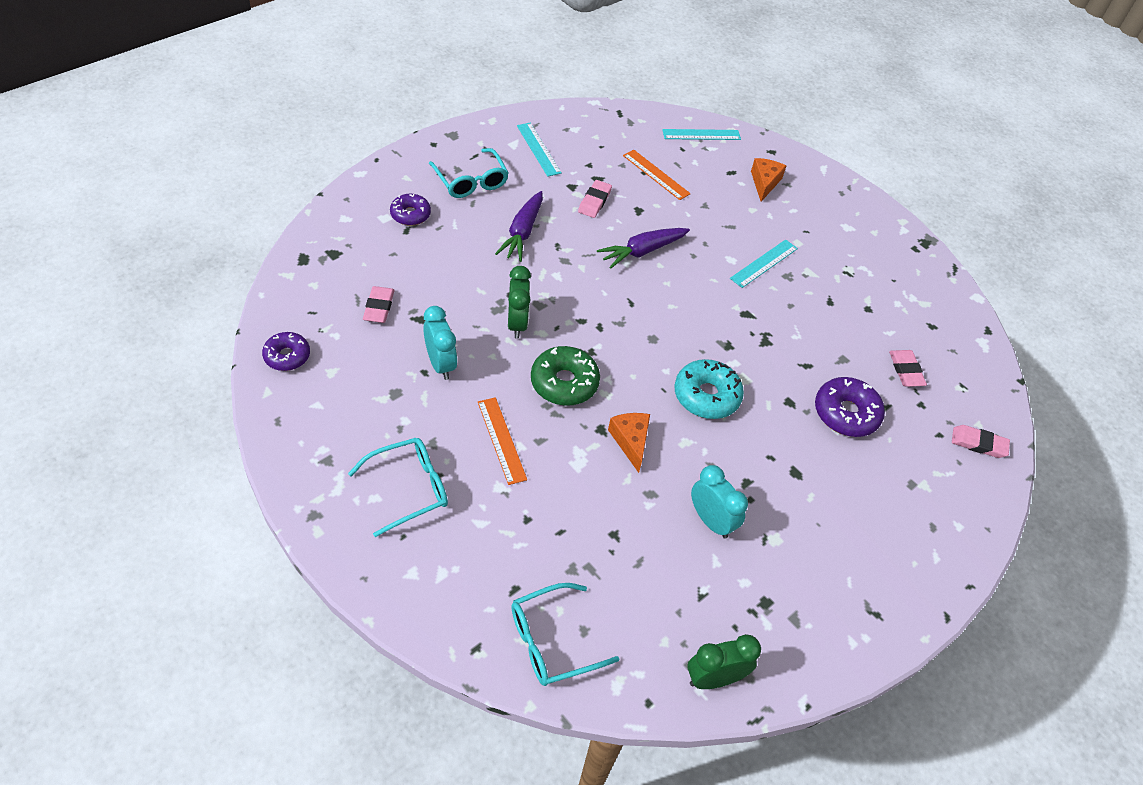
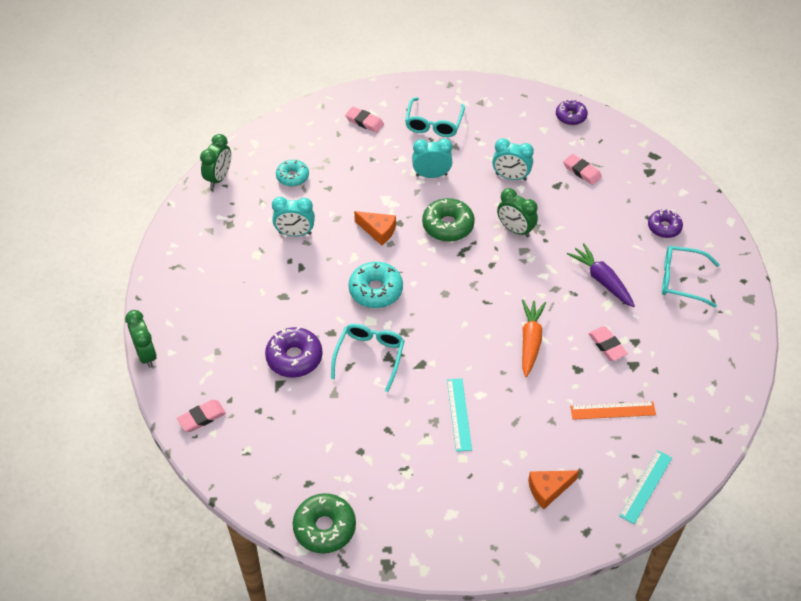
camera: 135 degrees right, 0 degrees up
(501, 440) = (431, 175): orange ruler -> turquoise clock
(538, 149) = (697, 346): turquoise ruler -> none
(553, 641) = (298, 132): turquoise glasses -> turquoise glasses (369, 357)
(633, 588) = (292, 177): none -> turquoise donut
(642, 251) = (530, 341): purple carrot -> orange carrot
(764, 183) = (548, 490): orange cheese -> orange cheese turned 105 degrees clockwise
(906, 370) = (290, 426): pink eraser -> pink eraser (364, 122)
(948, 294) = (324, 527): none -> green donut
(986, 546) = (146, 355): none -> green clock

